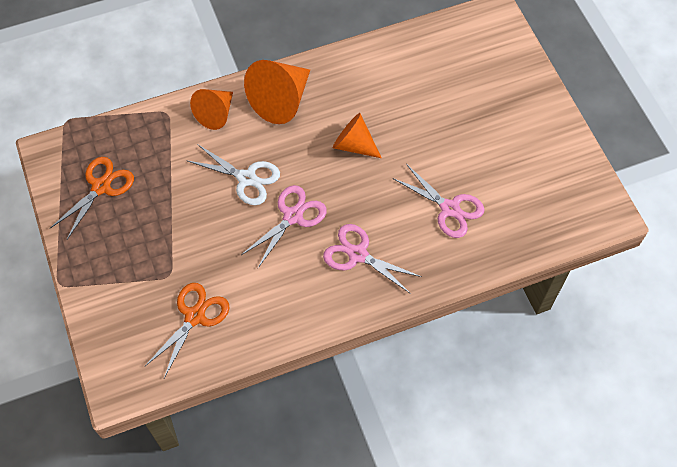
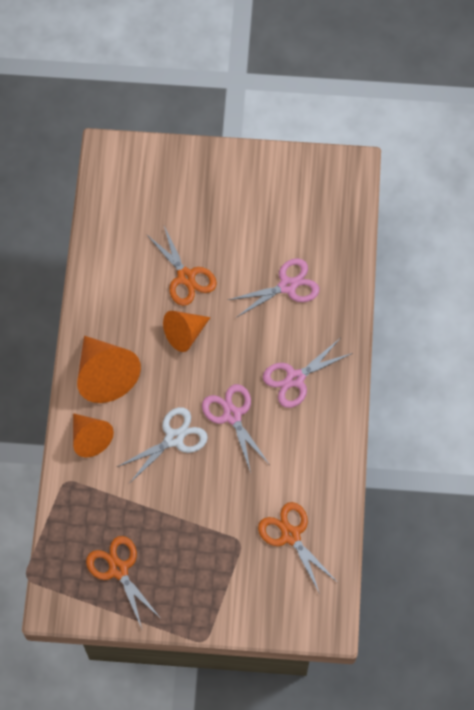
camera: 65 degrees left, 5 degrees up
(410, 122) = (186, 277): none -> orange scissors

